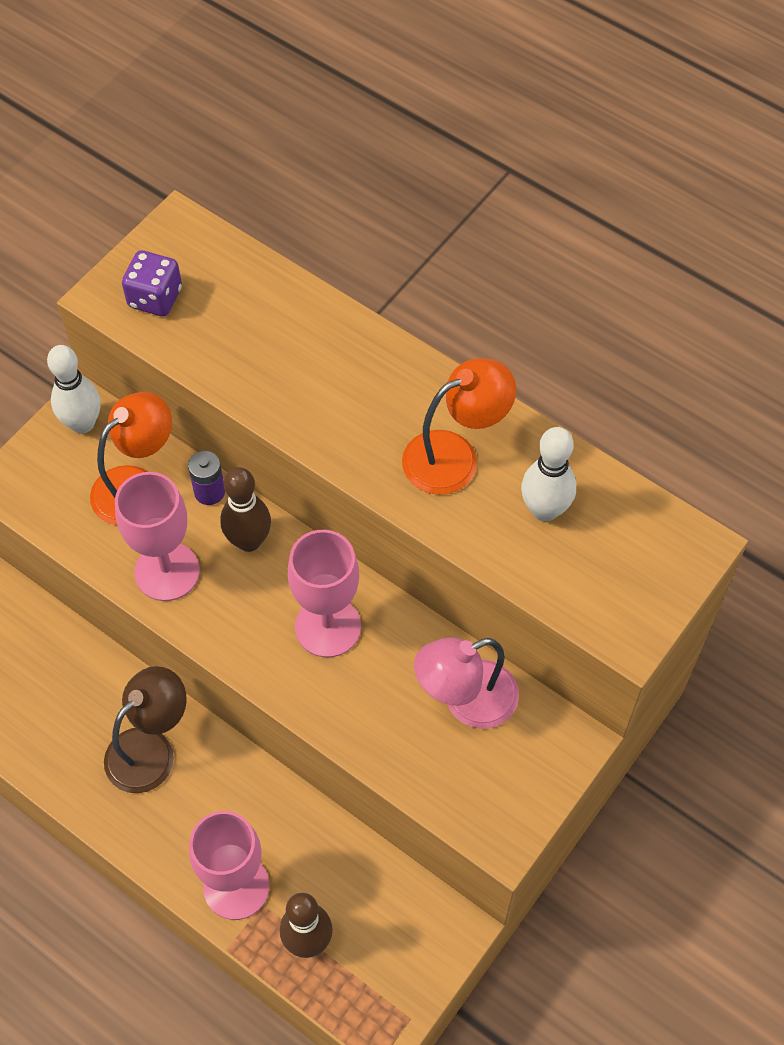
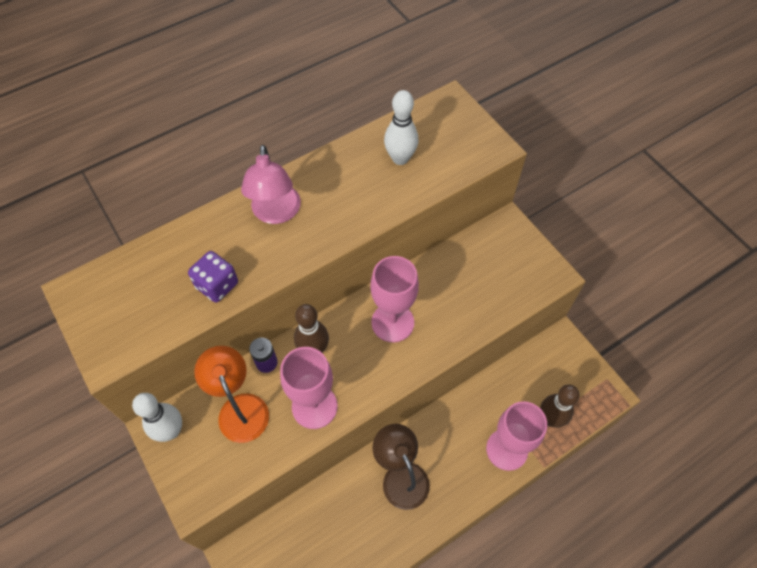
camera: 70 degrees left, 0 degrees up
(155, 298) = (128, 324): purple dice -> purple dice (217, 285)
(454, 456) = (344, 189): orange lamp -> none
(466, 701) = (467, 266): pink lamp -> pink lamp (276, 213)

